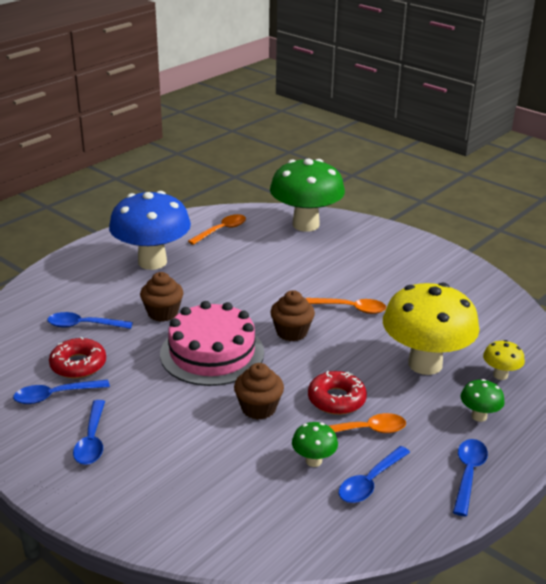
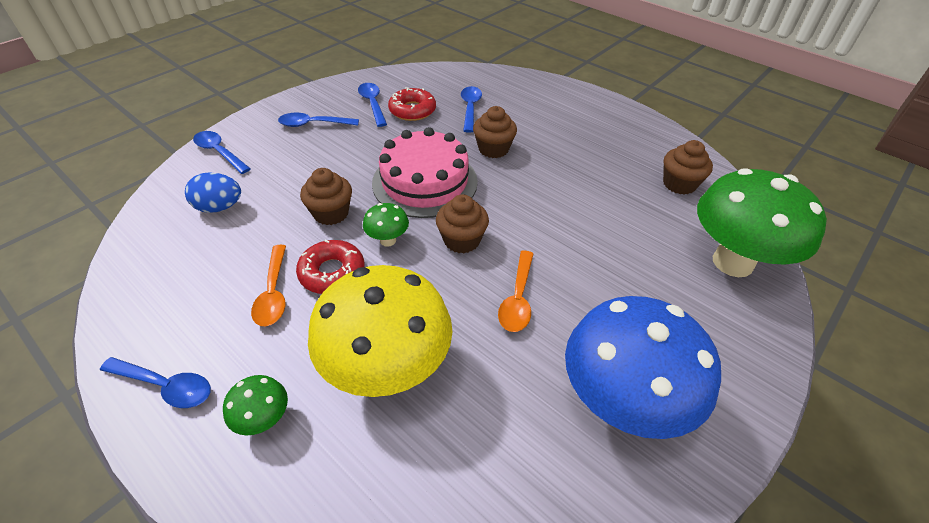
camera: 90 degrees right, 15 degrees up
(152, 262) = (589, 138): blue mushroom -> blue mushroom (621, 403)
(221, 230) = (679, 184): orange spoon -> brown cupcake
(249, 491) = (219, 207): none -> blue egg
(313, 461) = (241, 250): green mushroom -> green mushroom (388, 240)
(370, 482) = (194, 291): blue spoon -> blue spoon (219, 152)
(500, 375) = (349, 471): yellow mushroom -> none

